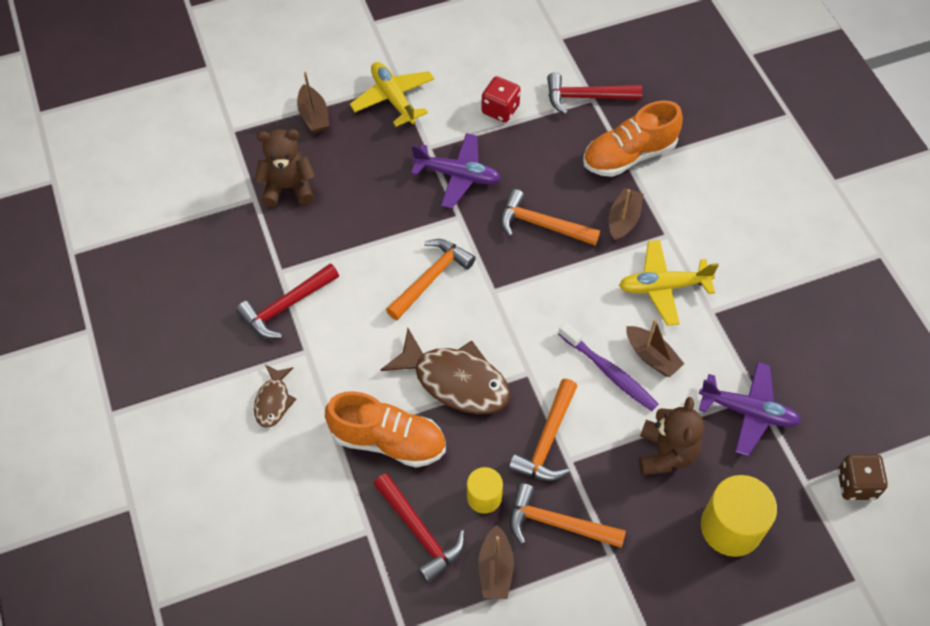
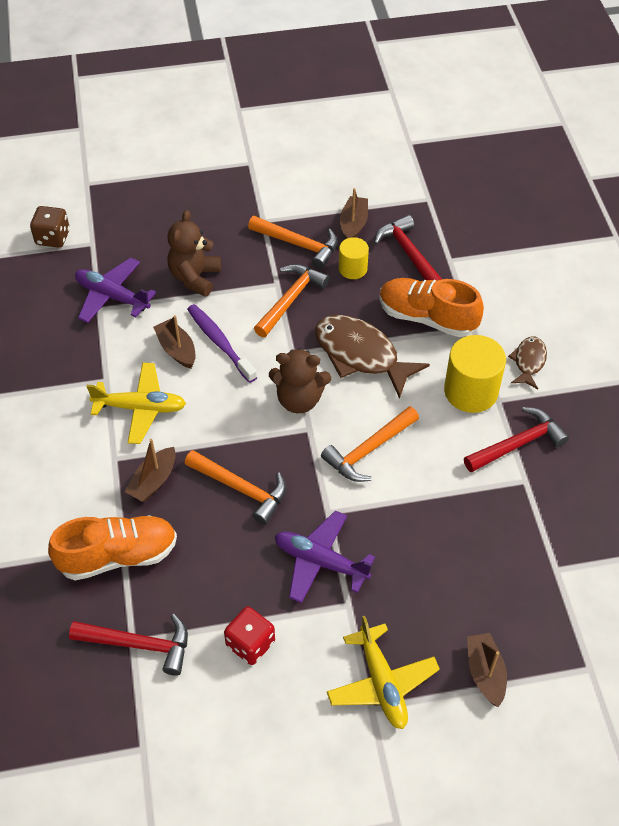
camera: 170 degrees left, 5 degrees down
(288, 188) = (517, 576): brown teddy bear -> brown teddy bear (299, 399)
(731, 527) = (164, 225): yellow cylinder -> yellow cylinder (471, 391)

